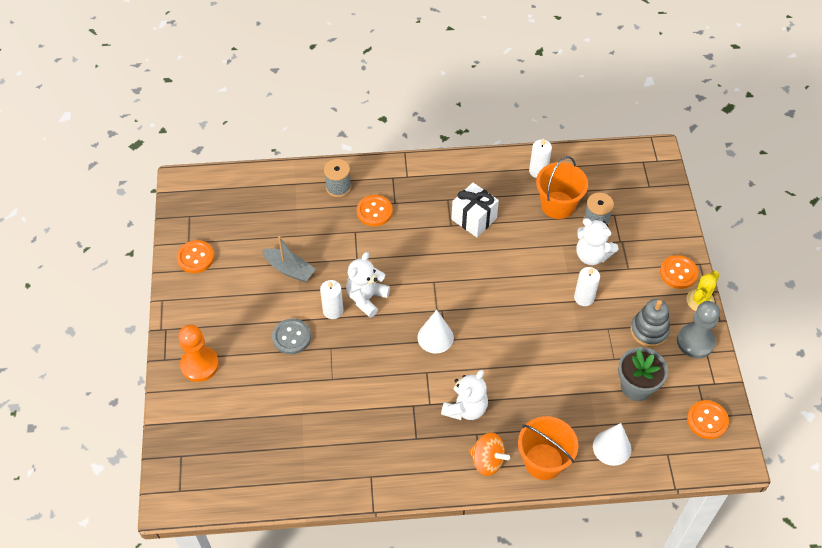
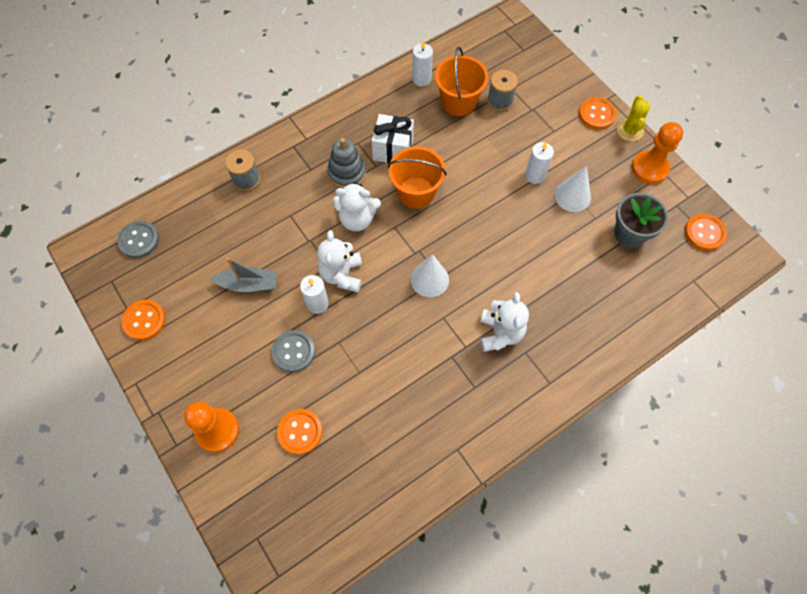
camera: 30 degrees left, 10 degrees up
(227, 195) = (139, 240): none -> grey button
(374, 211) = (296, 187): orange button -> orange button (300, 432)
(487, 461) = (551, 373): orange spinning top -> none
(543, 461) = (599, 345): orange bucket -> orange bucket (416, 192)
(592, 255) = (516, 133): white teddy bear -> white teddy bear (357, 219)
(612, 447) = (646, 300): white cone -> white cone (572, 196)
(649, 330) = (607, 177): grey stacking toy -> grey stacking toy (347, 173)
(695, 342) = (649, 168): grey pawn -> orange pawn

